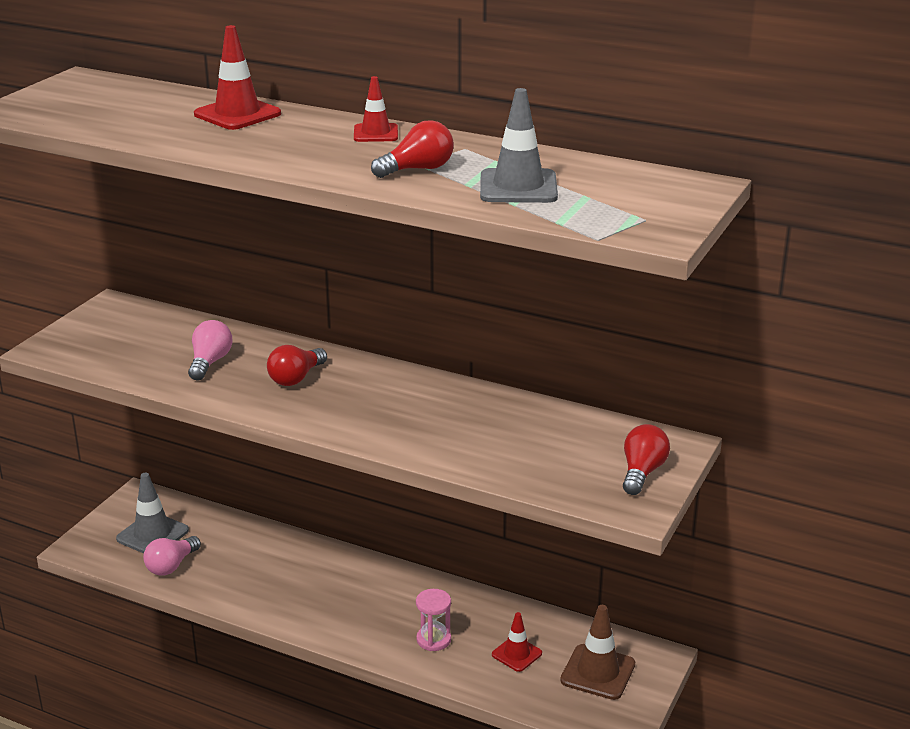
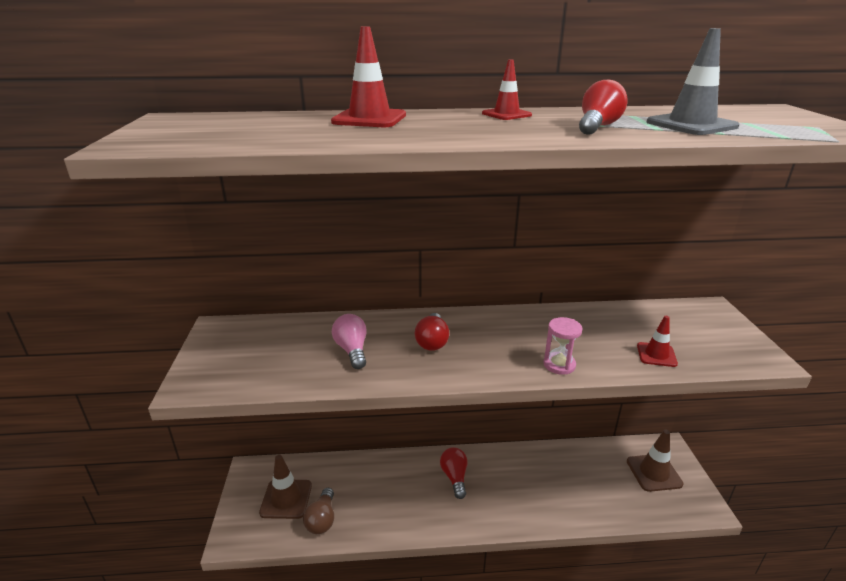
camera: 30 degrees left, 0 degrees up
(152, 535) = (286, 499): grey traffic cone -> brown traffic cone
(171, 566) = (322, 520): pink light bulb -> brown light bulb
(433, 639) = (547, 495): pink hourglass -> pink hourglass (559, 365)
(516, 654) = (601, 482): red traffic cone -> red traffic cone (656, 355)
(642, 472) = (727, 333): red light bulb -> red light bulb (454, 477)

